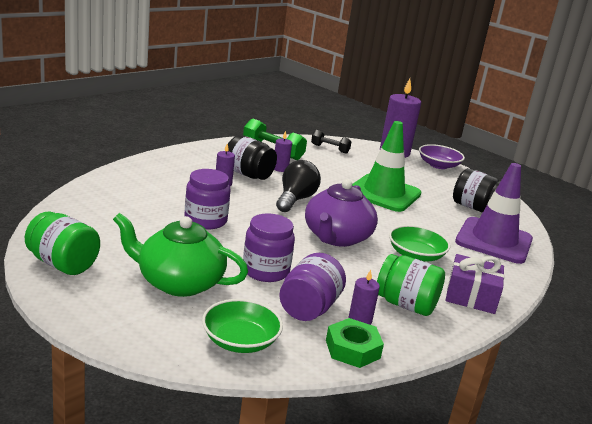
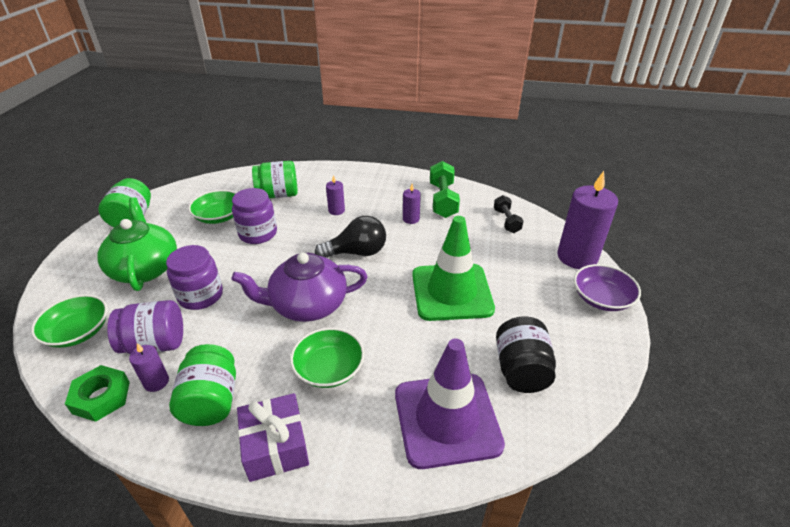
camera: 60 degrees right, 15 degrees up
(143, 225) = (219, 216): none -> green bowl
(153, 192) = (278, 195): none -> green jar
(248, 174) = (372, 212): black jar -> none

